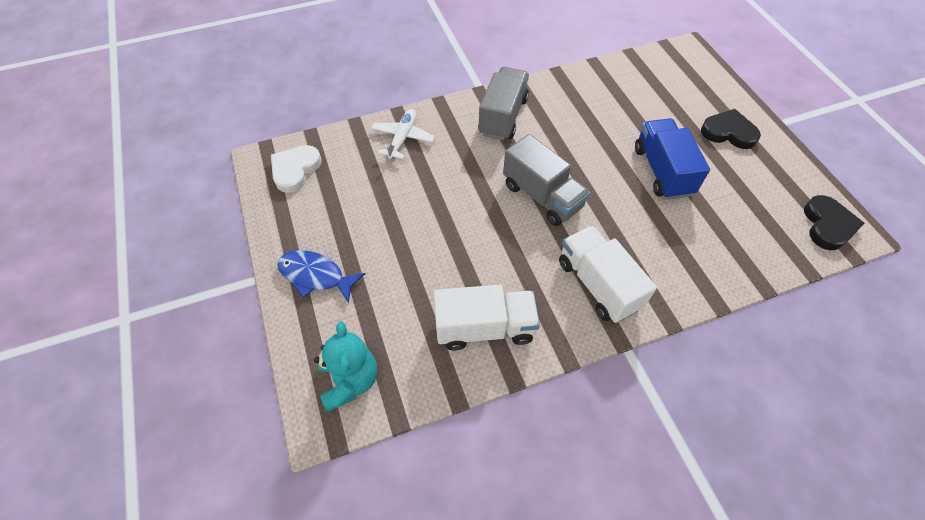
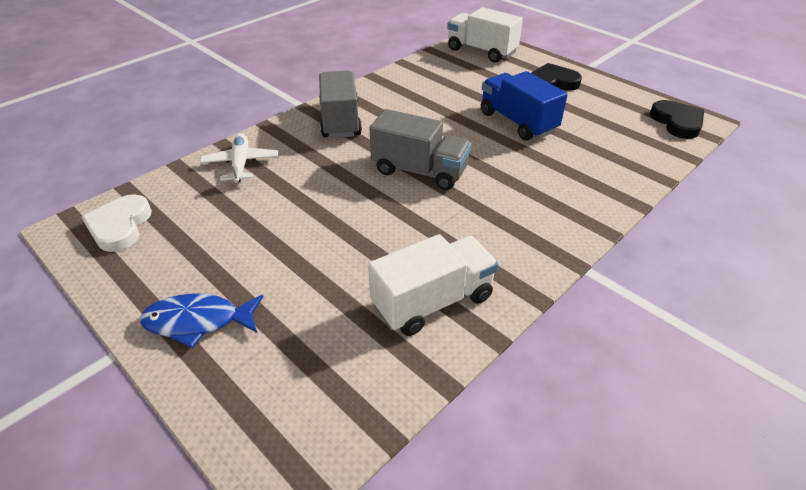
camera: 25 degrees left, 15 degrees down
(350, 380) = (301, 417): turquoise teddy bear -> none
(598, 284) = (522, 224): white truck -> white truck (481, 51)

